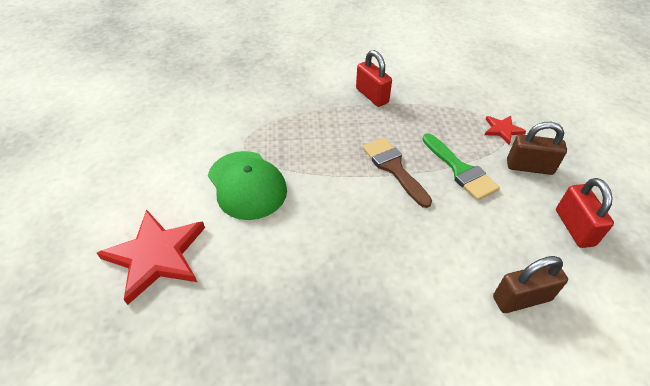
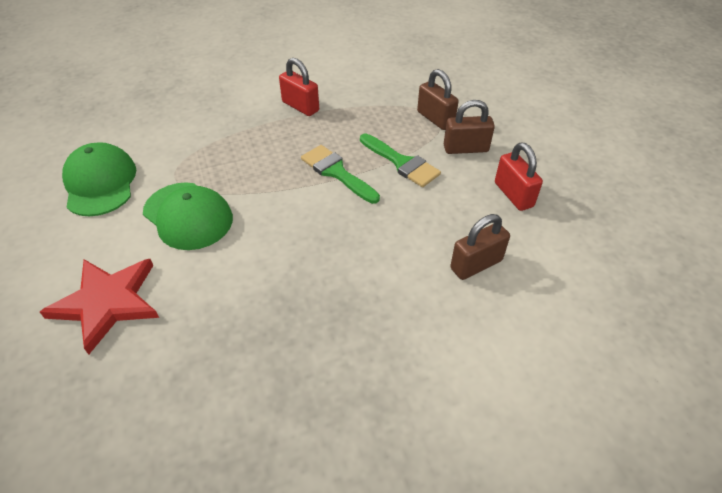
camera: 15 degrees left, 0 degrees up
(180, 138) = (100, 183): none -> green cap
(393, 168) = (336, 172): brown brush -> green brush
(502, 130) = (435, 119): red star -> brown padlock

